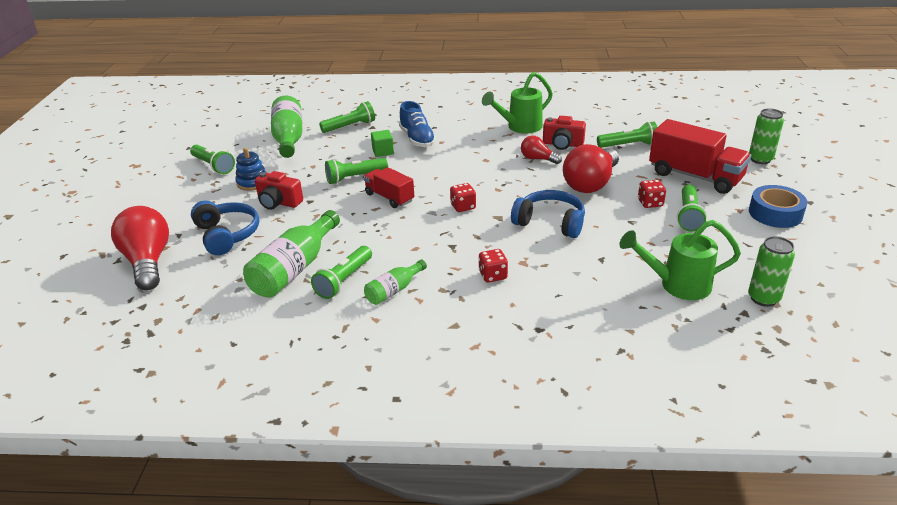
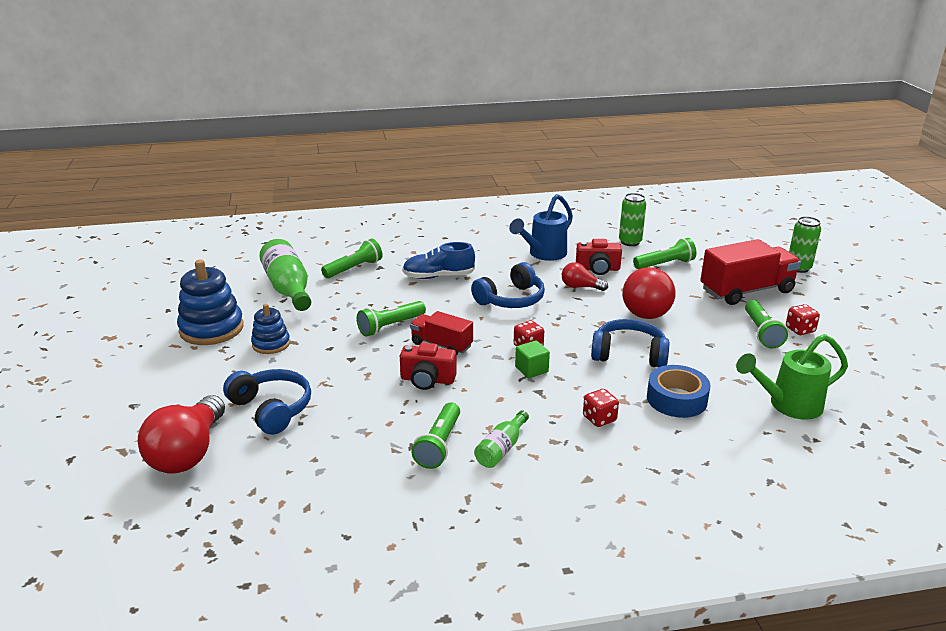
camera: 15 degrees left, 5 degrees down
(148, 262) = (188, 453): red light bulb -> red light bulb turned 135 degrees counterclockwise
(213, 166) = (211, 329): green flashlight -> blue stacking toy
(279, 202) = (315, 364): red camera -> red camera (427, 380)
(295, 268) = (375, 438): green bottle -> none
(383, 151) = (407, 294): green cube -> green cube (531, 369)
(417, 139) = (438, 276): blue shoe -> blue shoe turned 120 degrees clockwise
(470, 164) = (511, 299): none -> blue headphones
(519, 127) = (543, 254): green watering can -> blue watering can
(650, 203) = (718, 323): red dice -> red dice (800, 330)
(695, 176) = (746, 291): red truck -> red truck turned 45 degrees counterclockwise
(763, 298) = (874, 408): green can -> green can (630, 242)
(775, 213) = (840, 321): blue tape -> blue tape (676, 399)

